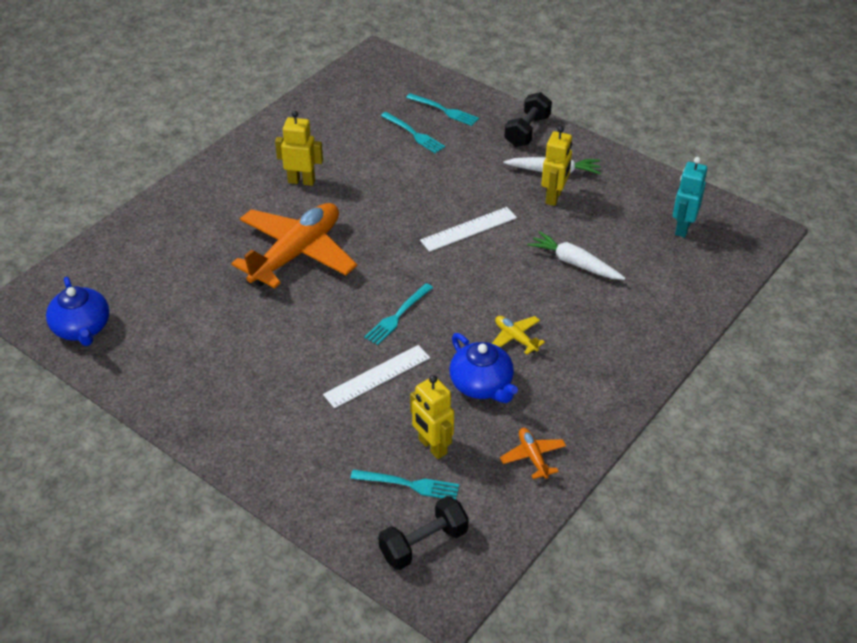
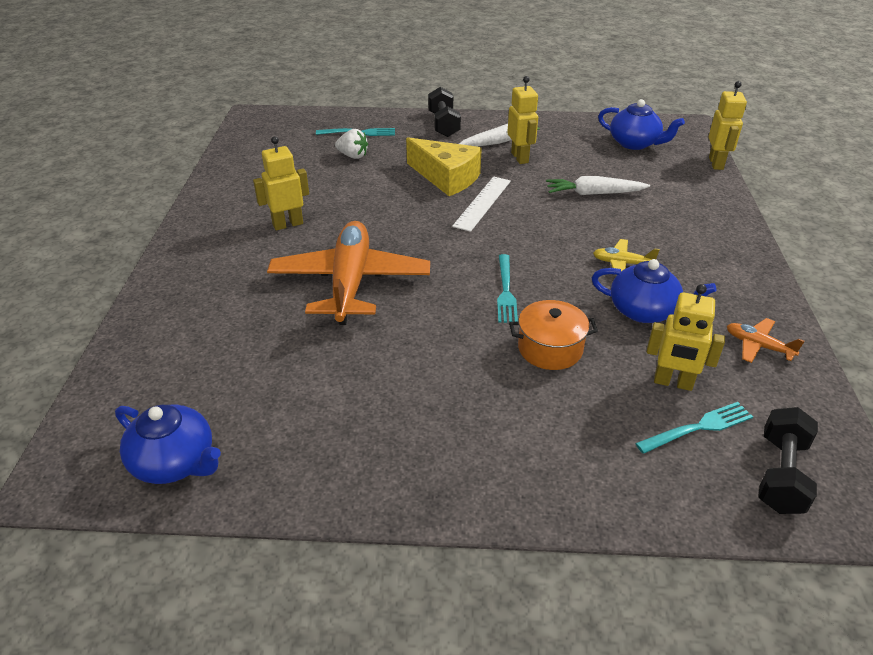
camera: 35 degrees left, 5 degrees down
(377, 376) = (550, 348): white ruler -> orange pot
(414, 134) = (353, 156): turquoise fork -> white strawberry
(467, 190) = (446, 177): none -> yellow cheese
(682, 228) = (635, 143): turquoise robot -> blue teapot
(734, 284) = (716, 163): none -> yellow robot

